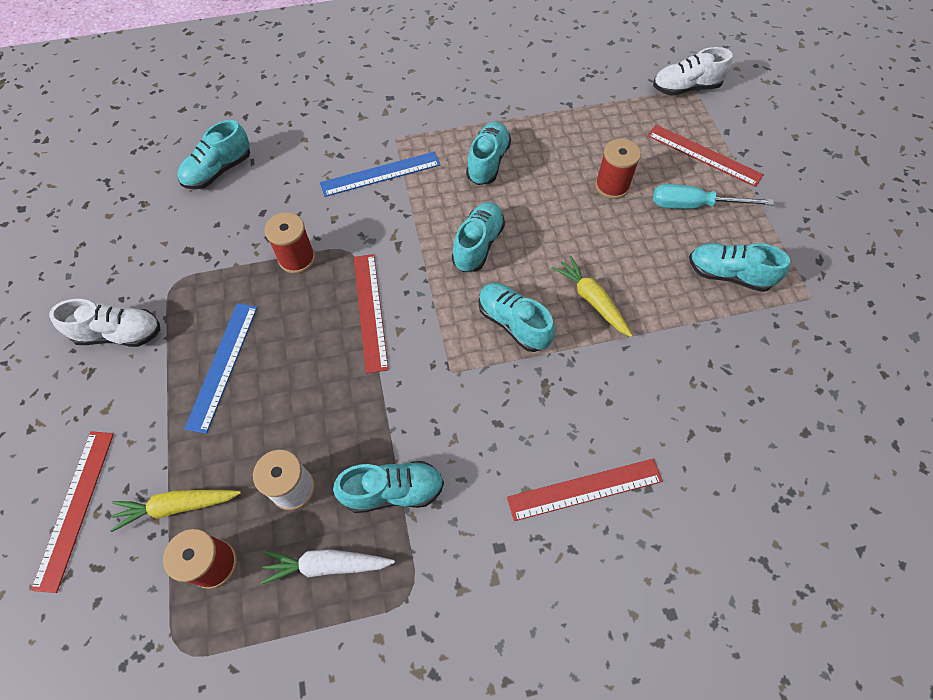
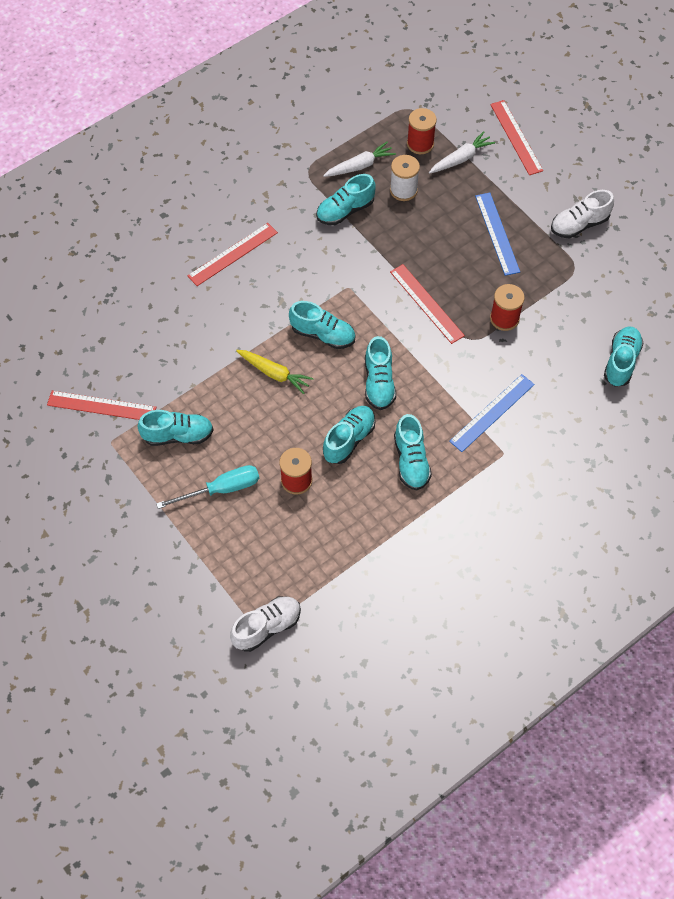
camera: 155 degrees right, 0 degrees up
(177, 506) = (461, 158): yellow carrot -> white carrot
(540, 202) = (349, 439): none -> turquoise shoe
(704, 155) = (227, 548): red ruler -> red ruler (101, 406)

